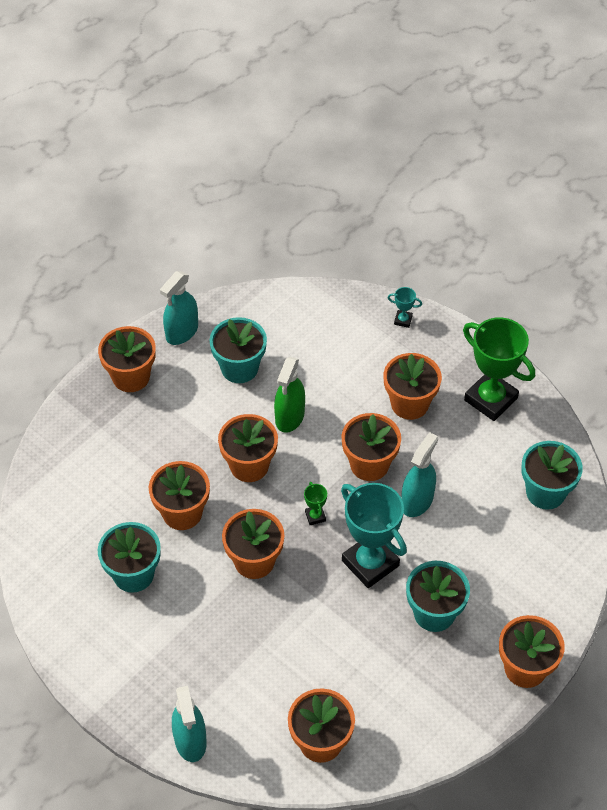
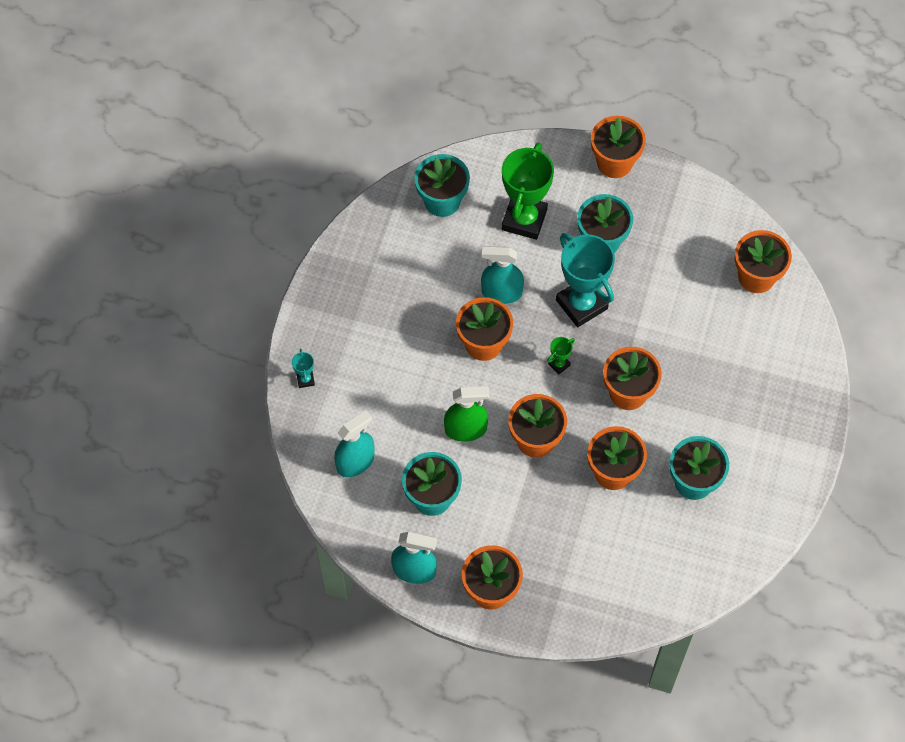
camera: 115 degrees left, 10 degrees up
(190, 740) = (810, 367): turquoise spray bottle -> turquoise spray bottle (355, 462)
(370, 563) = (581, 304): turquoise trophy -> turquoise trophy turned 60 degrees counterclockwise
(409, 404) = (401, 337): orange flower pot -> none
(490, 399) = (363, 275): green trophy -> green trophy (524, 219)

